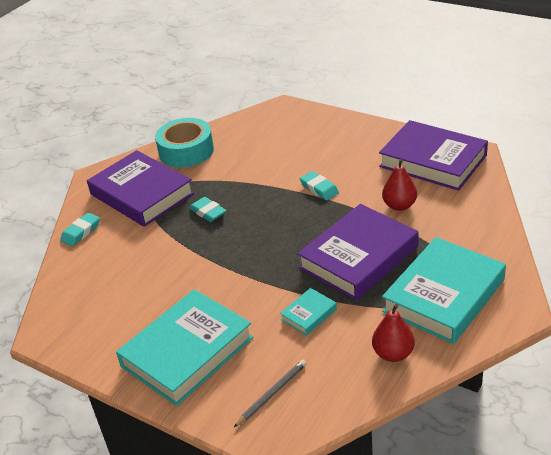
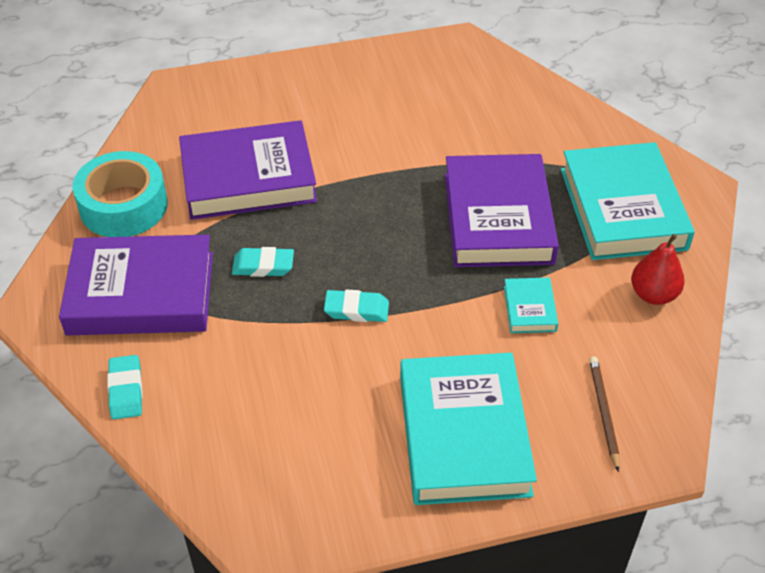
camera: 50 degrees left, 10 degrees up
(272, 394) = (603, 412): grey pencil -> brown pencil
(319, 188) = (356, 165): turquoise eraser -> turquoise eraser (356, 310)
(399, 206) = (465, 139): red pear -> none
(432, 161) = (435, 72): purple book -> purple book (248, 178)

